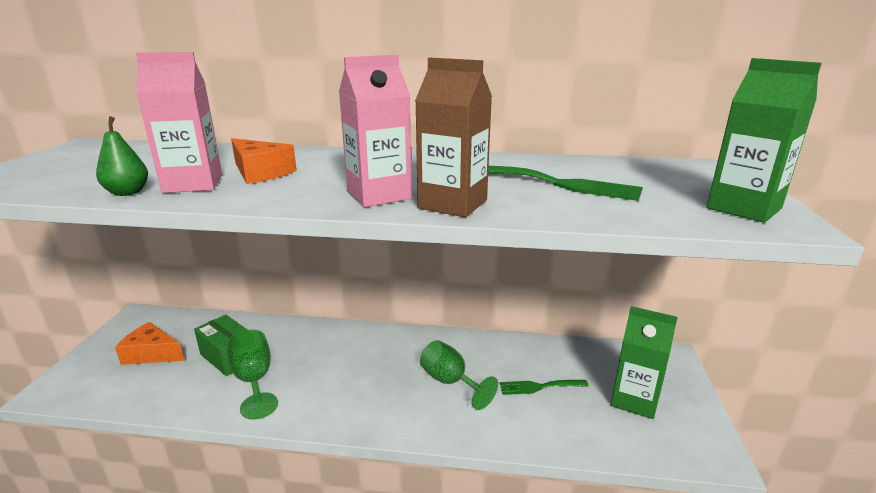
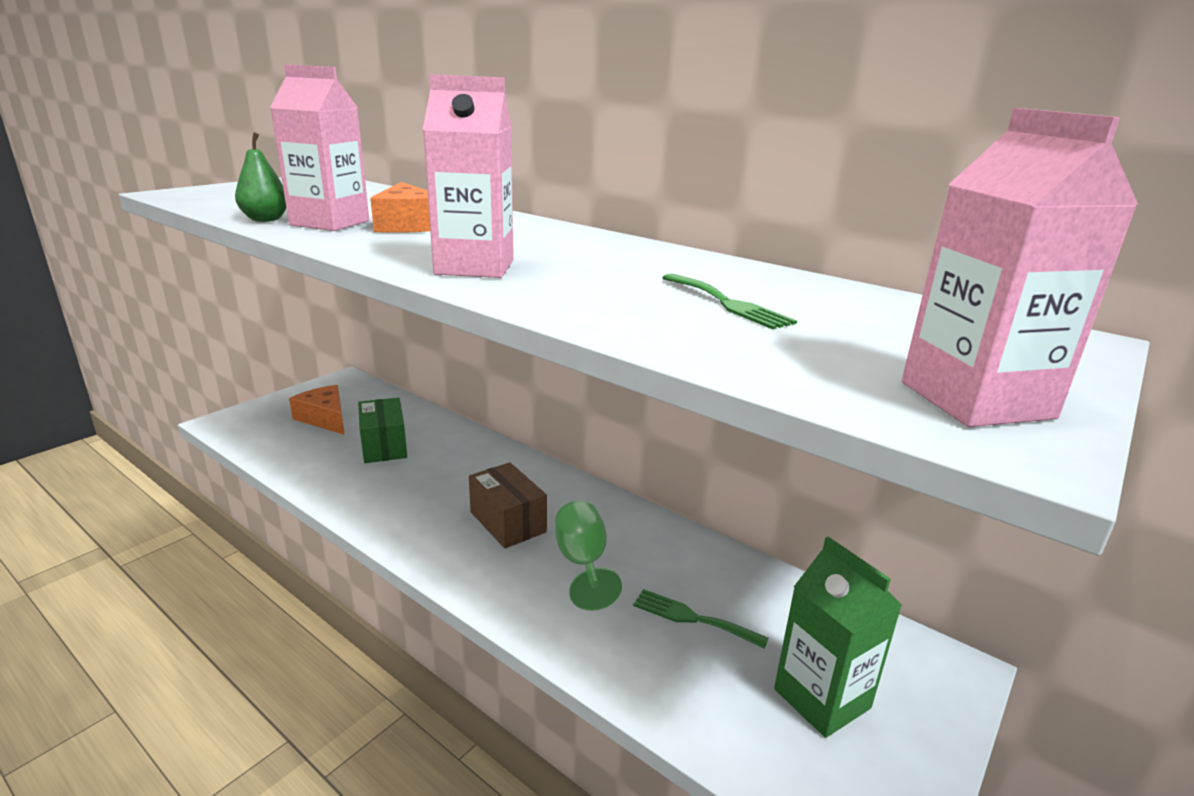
camera: 30 degrees right, 0 degrees up
(259, 406) = (364, 504): green goblet -> none
(378, 375) = (507, 522): none -> brown box
(452, 204) = (535, 293): brown carton -> none
(560, 184) = (728, 303): green fork -> green fork, size x0.63
(743, 208) = (975, 400): green carton -> pink carton

